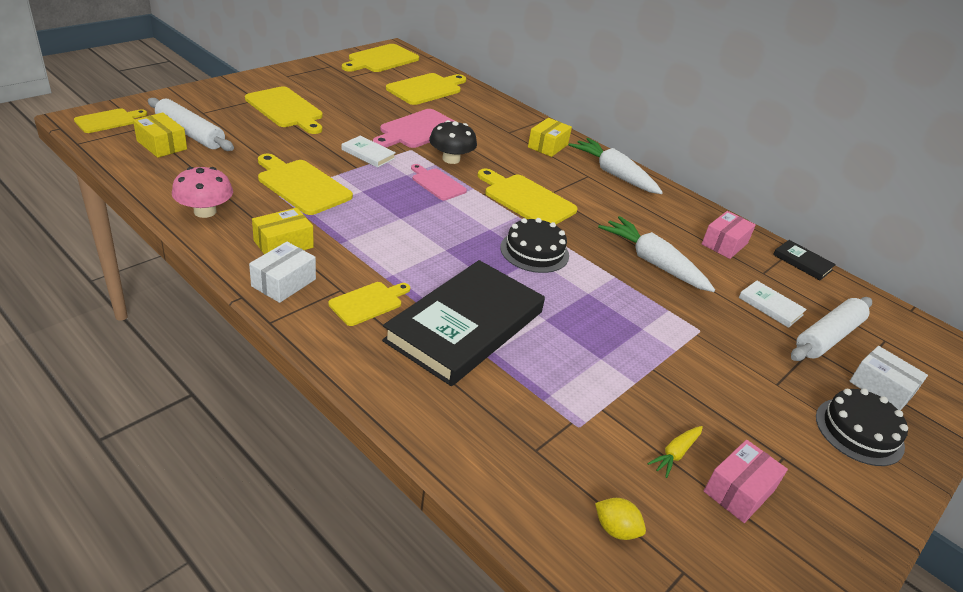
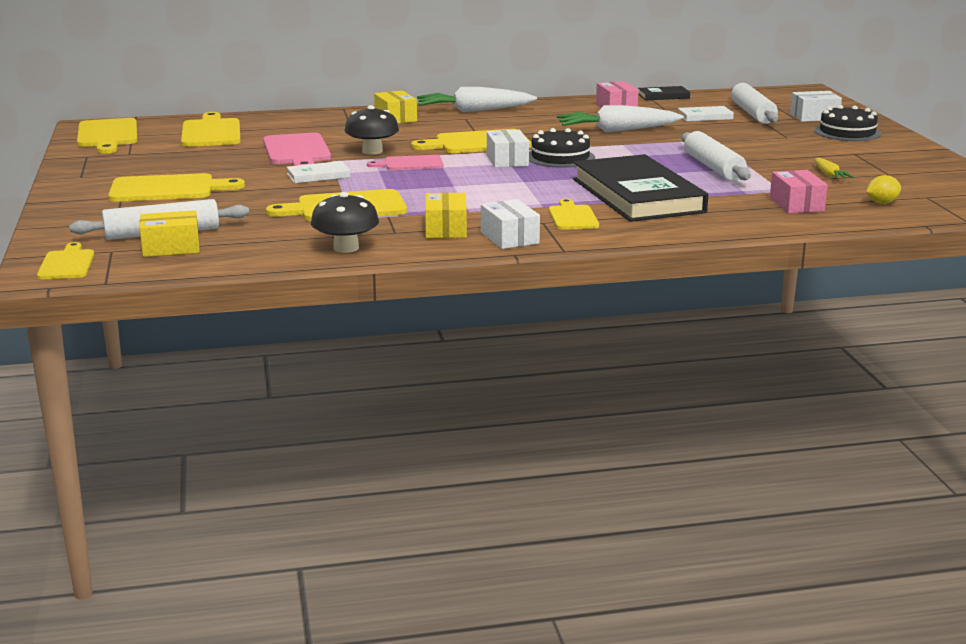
camera: 50 degrees left, 15 degrees down
(205, 211) = (346, 248): pink mushroom -> black mushroom
(495, 226) = (507, 160): none -> white box
(605, 354) = (713, 167): none -> white rolling pin
(739, 491) = (873, 170): pink box -> pink box (796, 204)

